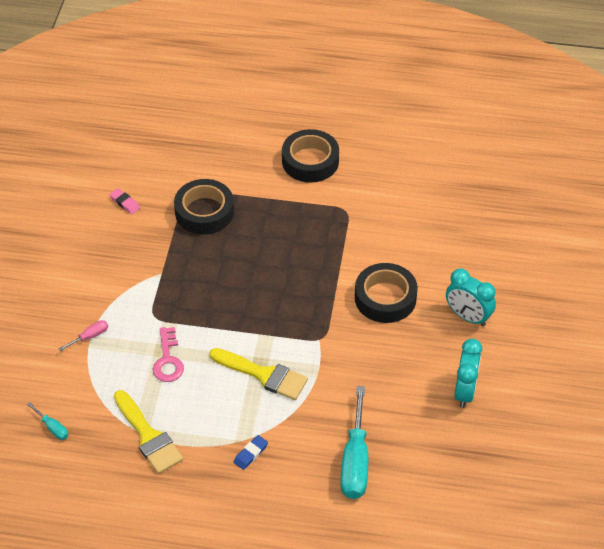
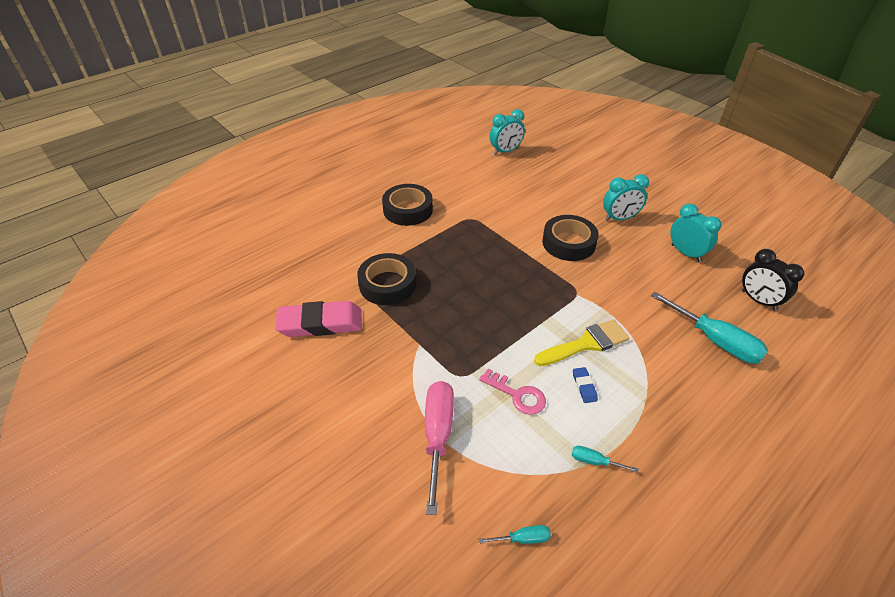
camera: 50 degrees left, 5 degrees down
(90, 336) = (438, 435): pink screwdriver -> pink screwdriver, size x2.19
(125, 203) = (320, 323): pink eraser -> pink eraser, size x2.39
(148, 436) = (594, 461): yellow brush -> turquoise screwdriver
(250, 454) = (665, 399): blue eraser -> blue eraser (584, 386)
(447, 474) = (758, 300): none -> black clock
(486, 170) = (505, 151): none -> turquoise clock

